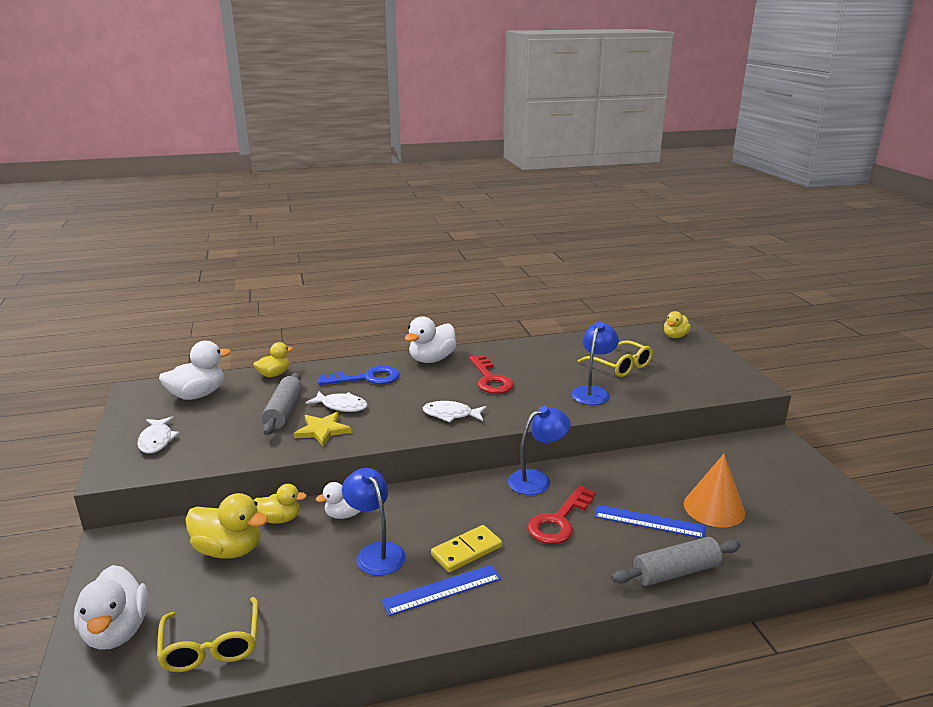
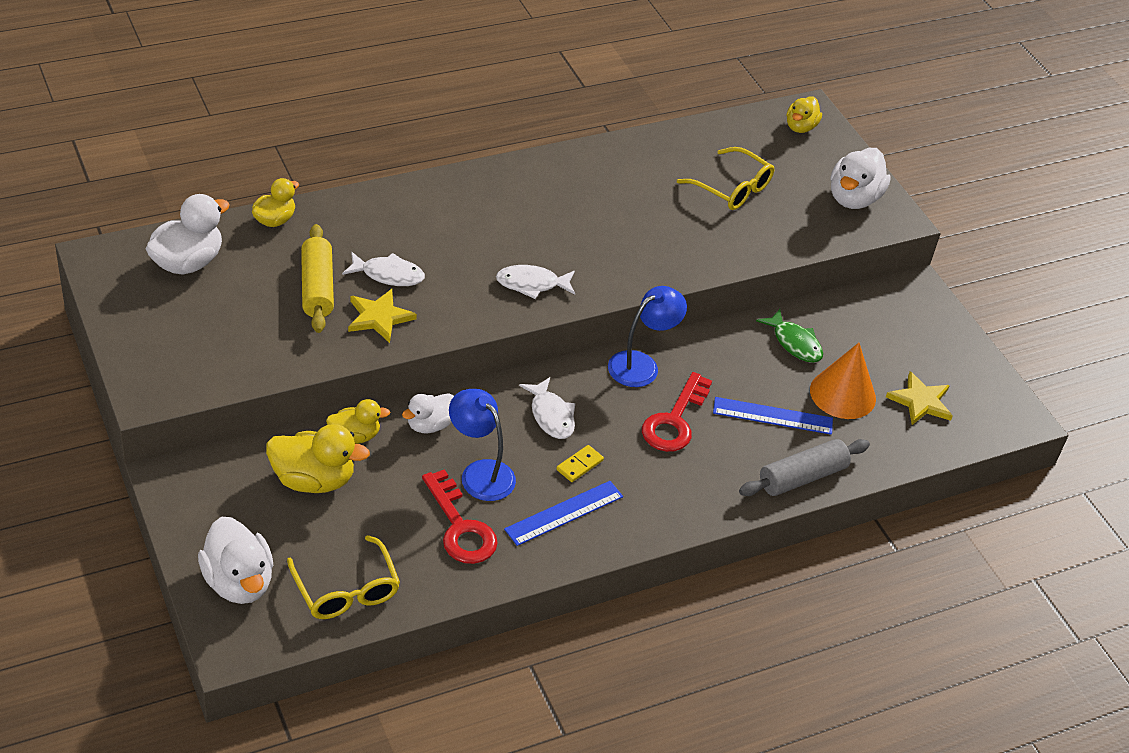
camera: 15 degrees left, 20 degrees up
(157, 440) = (175, 343): white fish -> white fish (551, 415)
(284, 412) = (317, 288): grey rolling pin -> yellow rolling pin
(367, 378) = (404, 223): blue key -> none
(431, 359) = (481, 183): white duck -> white duck (853, 198)
(466, 551) = (579, 465): yellow domino -> yellow domino, size x0.63
(490, 379) = (568, 219): red key -> red key (460, 527)
(593, 392) = (701, 237): blue lamp -> none
(670, 470) = (794, 343): none -> green fish
(787, 517) = (920, 401): none -> yellow star

